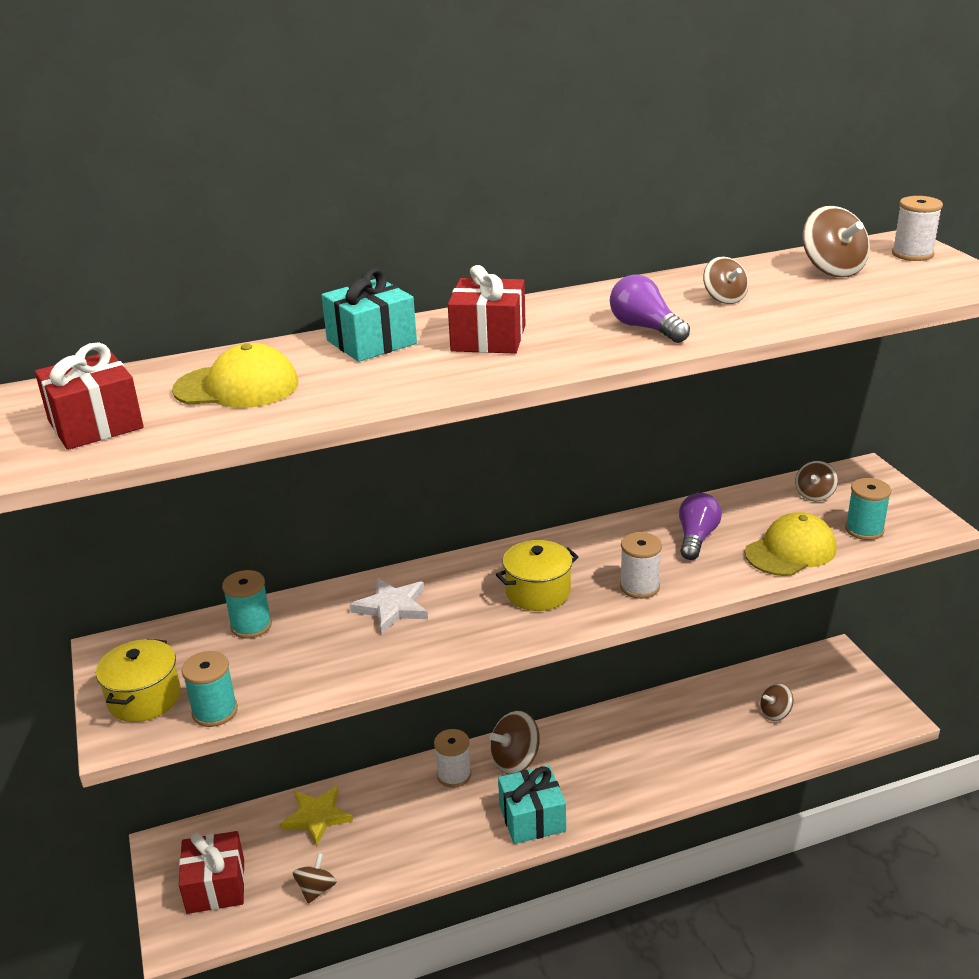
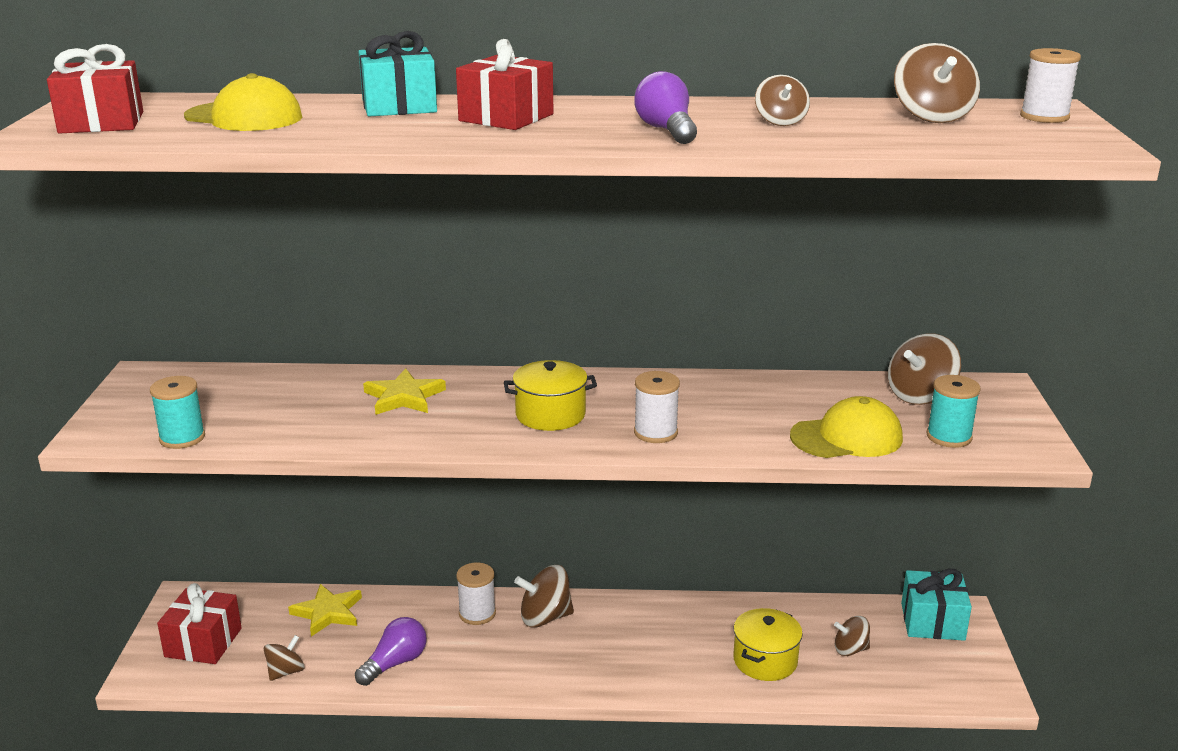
camera: 20 degrees right, 5 degrees down
(144, 698) = (136, 415): yellow pot -> yellow pot (765, 660)
(251, 626) = (270, 383): turquoise spool -> none
(392, 607) = (404, 397): white star -> yellow star
(532, 818) = (526, 672): turquoise gift -> turquoise gift (932, 621)
(696, 538) = (753, 405): purple light bulb -> purple light bulb (395, 663)
(814, 495) = (920, 395): brown spinning top -> brown spinning top, size x1.58

